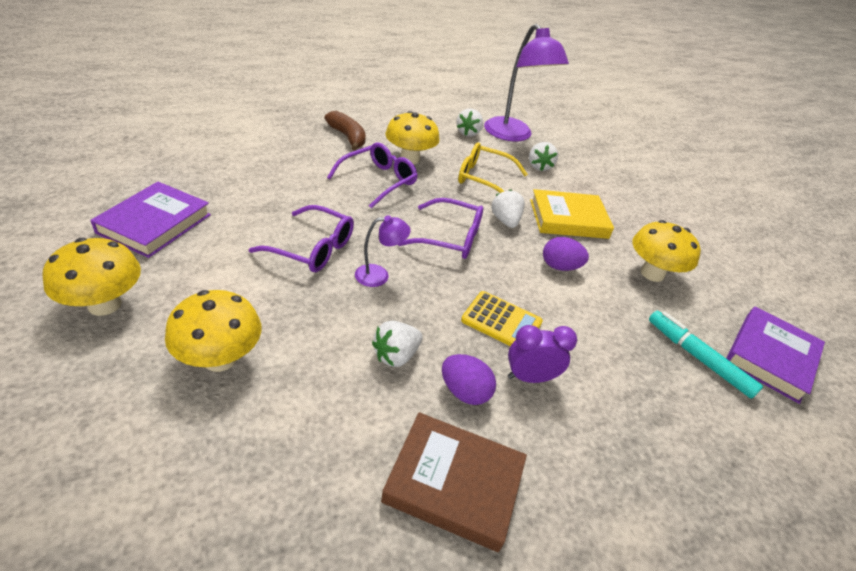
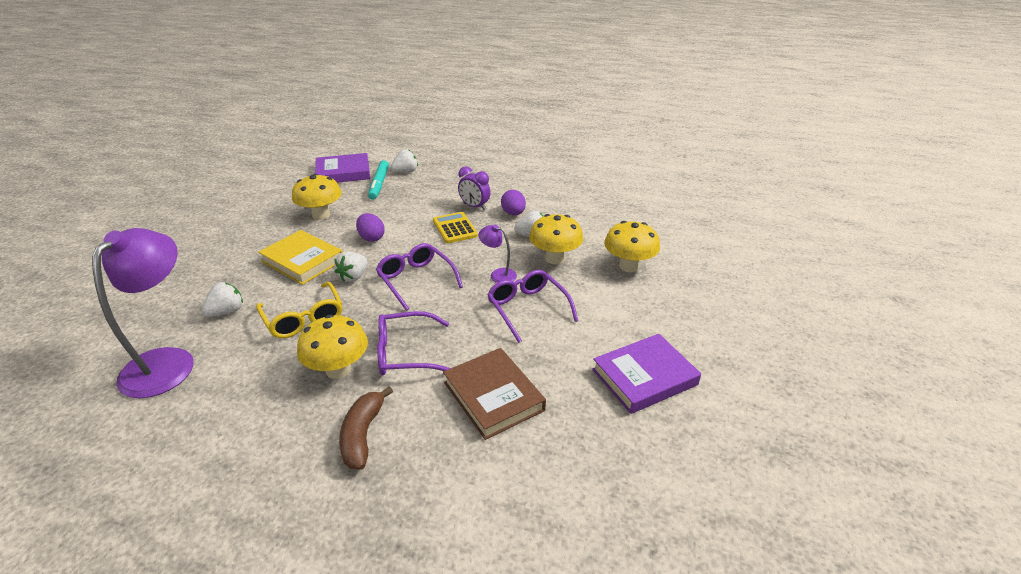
camera: 135 degrees left, 5 degrees down
(104, 304) = (692, 319): yellow mushroom -> yellow mushroom (555, 258)
(454, 483) = (551, 195): brown book -> brown book (493, 396)
(468, 133) = (210, 385): white strawberry -> white strawberry (405, 172)

